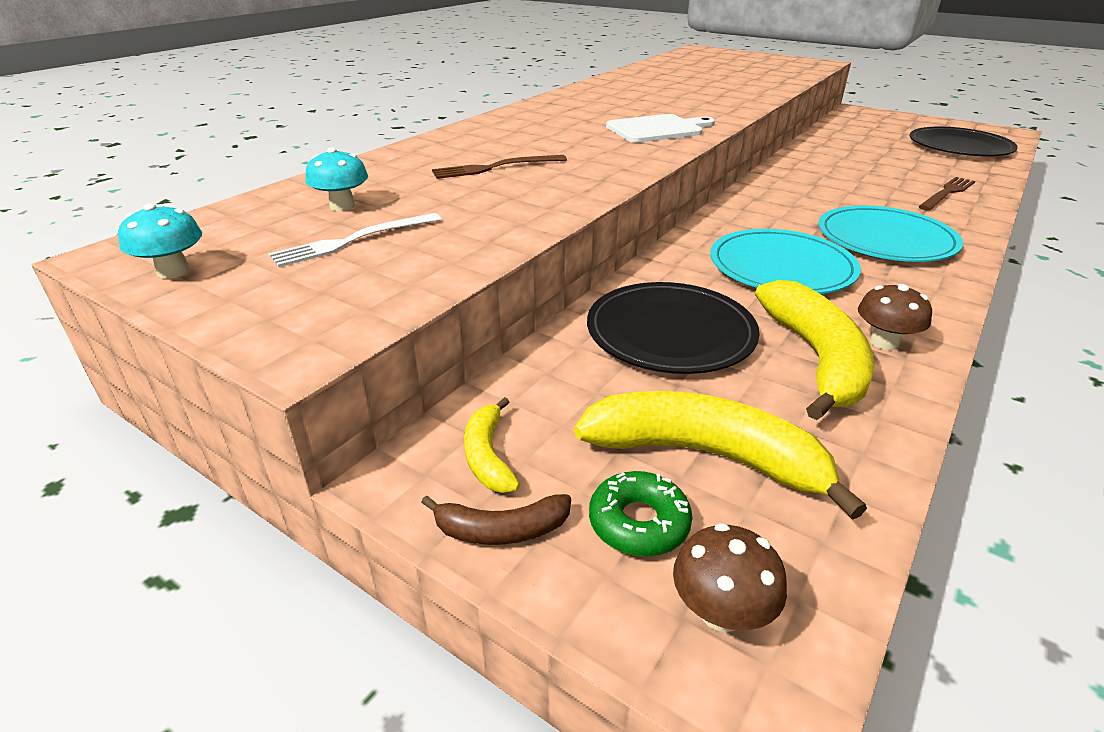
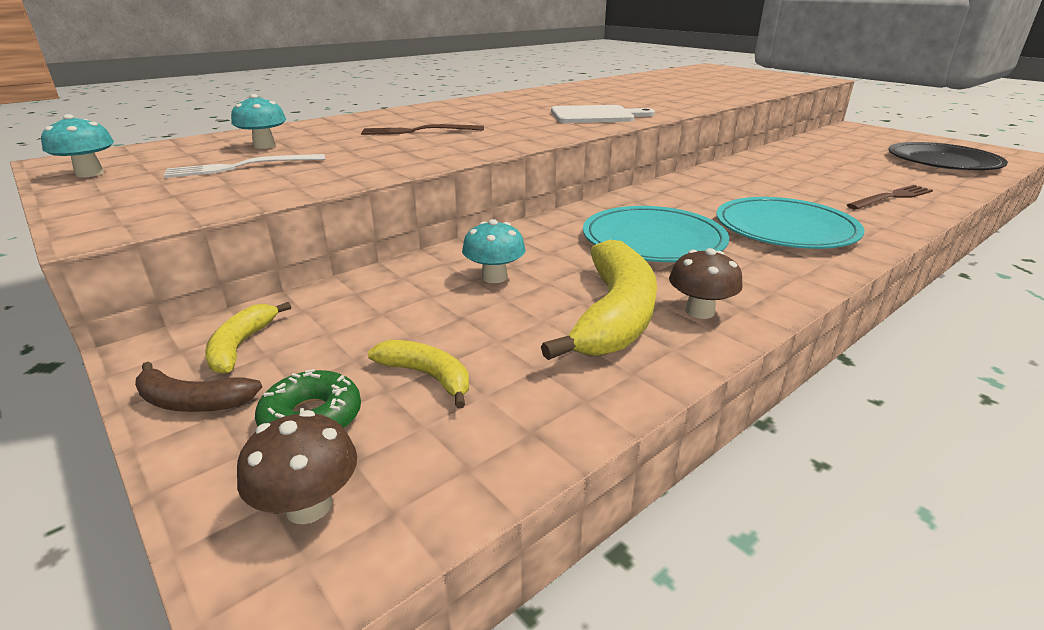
camera: 15 degrees right, 5 degrees down
(670, 332) = (494, 277): black plate -> turquoise mushroom
(705, 455) = (427, 376): yellow banana -> yellow banana, size x0.50

